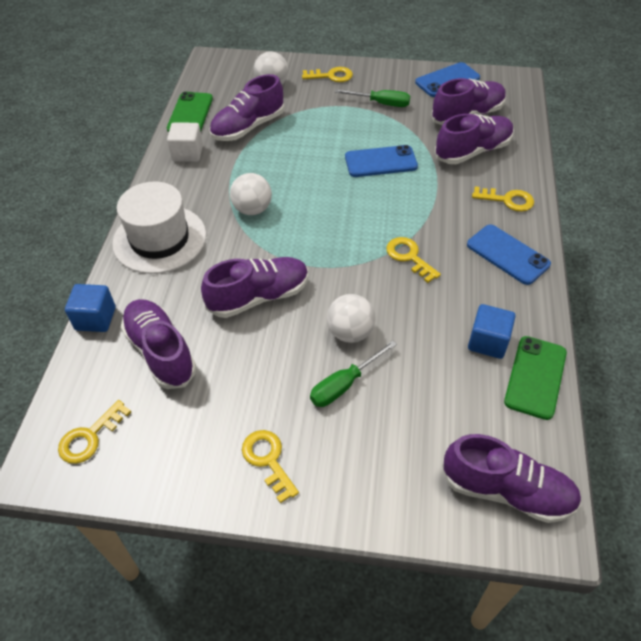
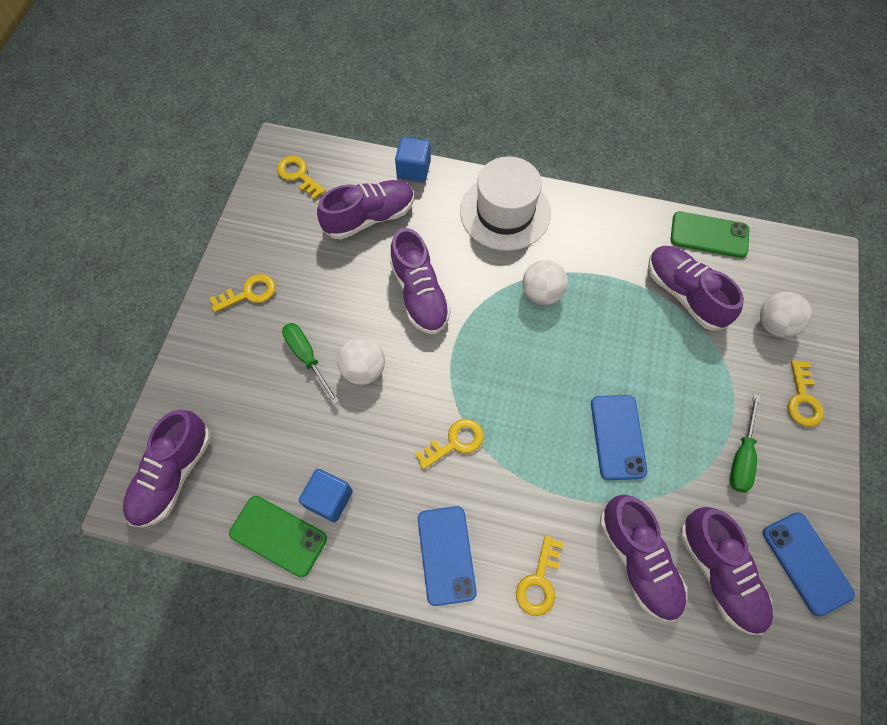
camera: 95 degrees right, 15 degrees up
(187, 153) = (636, 233): white cube -> none
(507, 254) = (446, 555): blue phone -> blue phone turned 60 degrees counterclockwise

